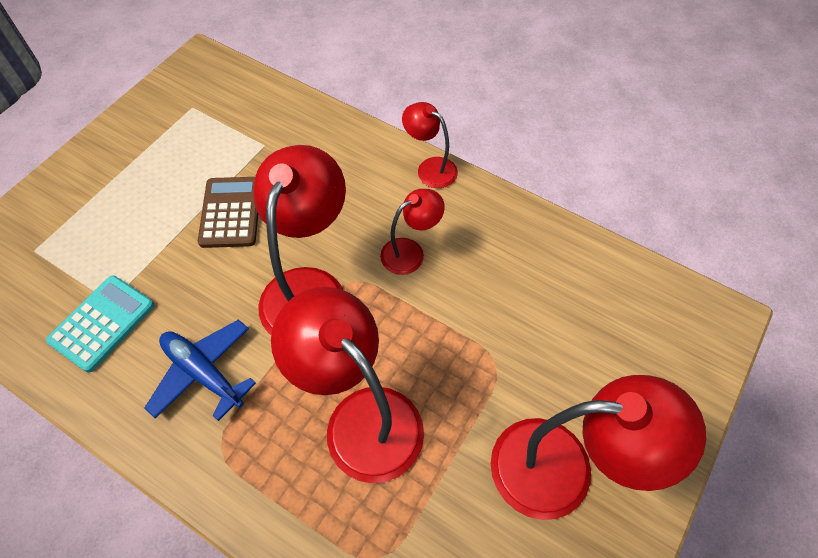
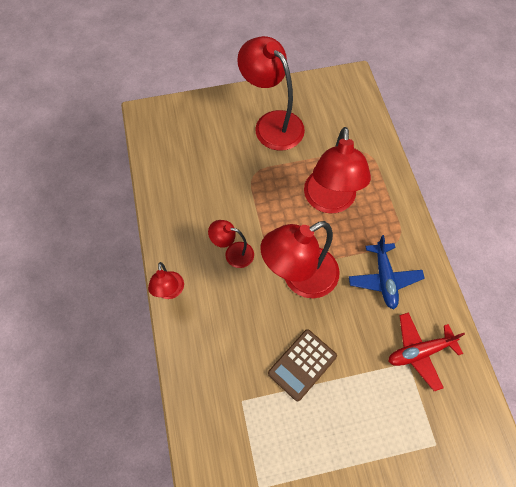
camera: 135 degrees left, 5 degrees up
(102, 323) = (419, 352): turquoise calculator -> red plane

